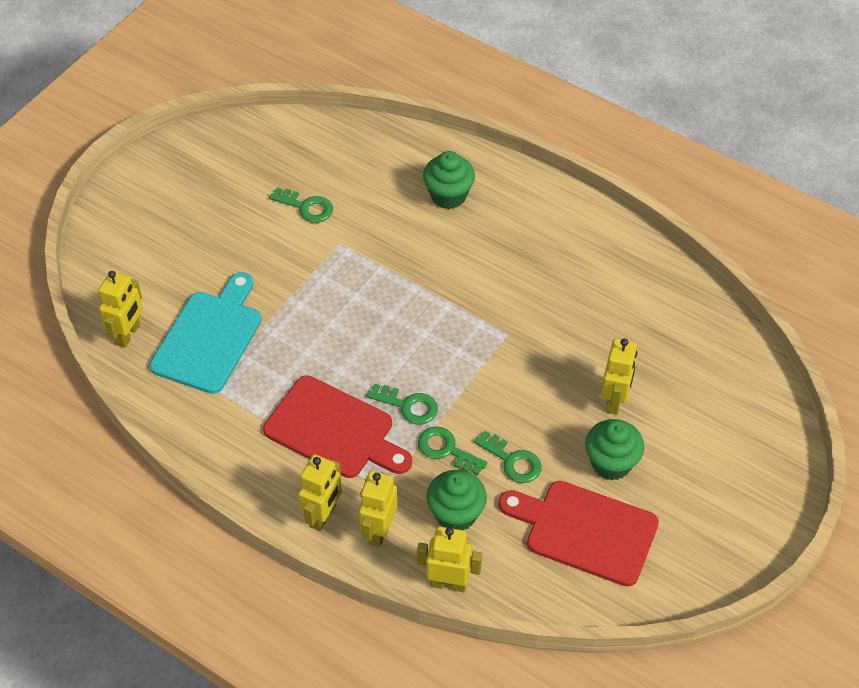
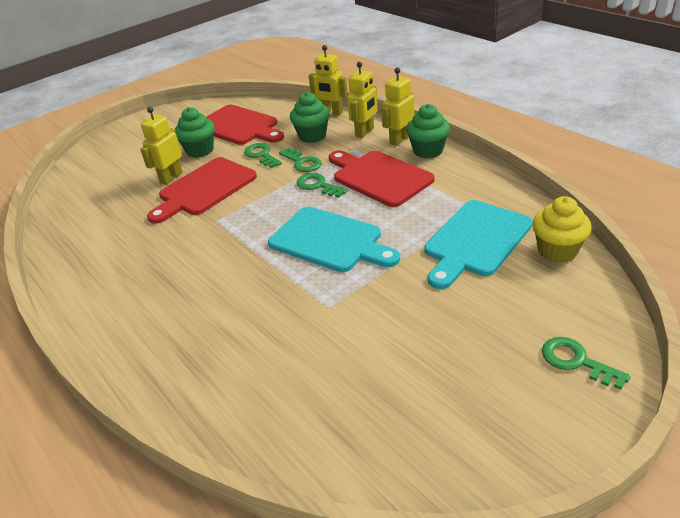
camera: 160 degrees left, 15 degrees down
(128, 334) = (557, 251): yellow robot -> yellow cupcake
(306, 207) = (353, 350): green key -> green key (576, 361)
(363, 320) = (330, 241): none -> turquoise cutting board
(448, 196) = (192, 340): green cupcake -> green cupcake (428, 151)
(554, 384) = (204, 189): none -> red cutting board

